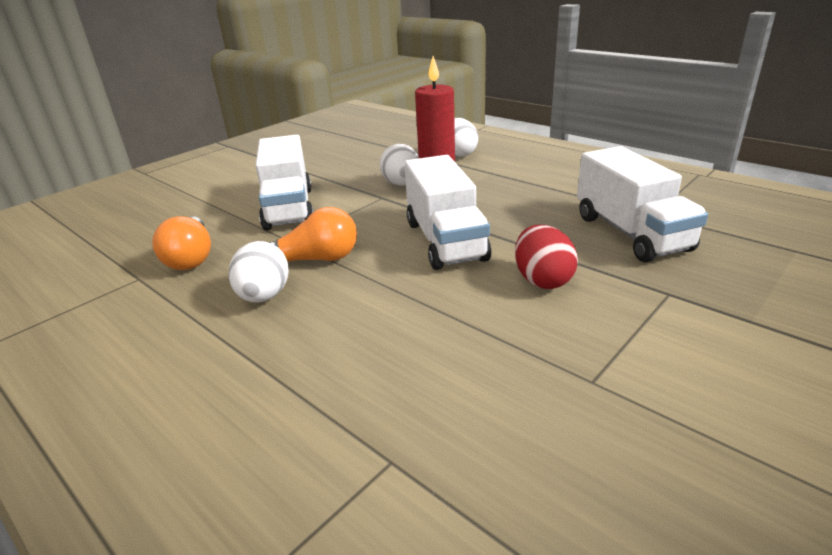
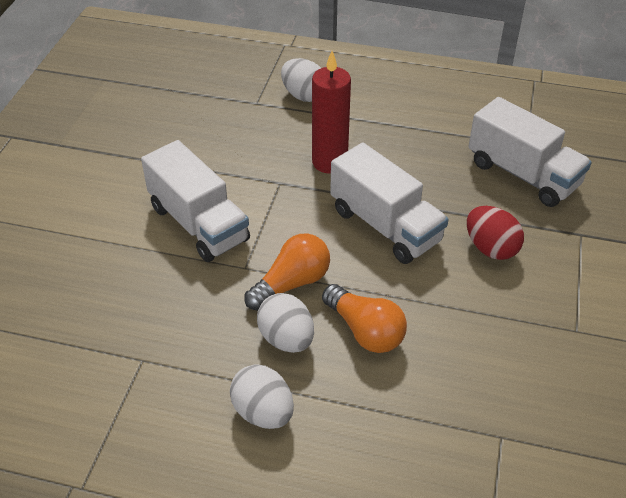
camera: 30 degrees left, 15 degrees up
(191, 257) = (167, 319): orange light bulb -> orange light bulb (365, 331)
(401, 184) = (284, 158): white egg -> white egg (263, 412)

